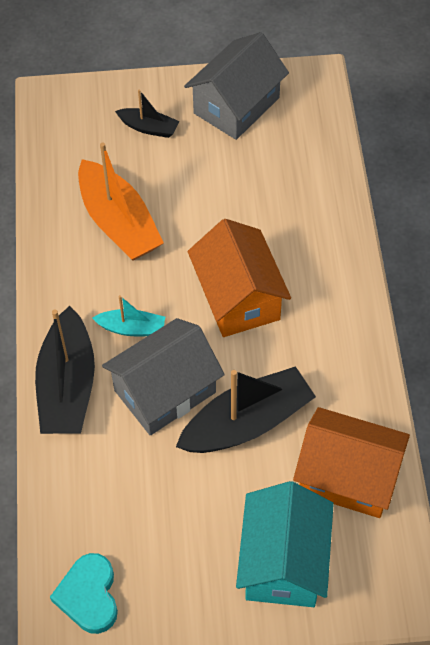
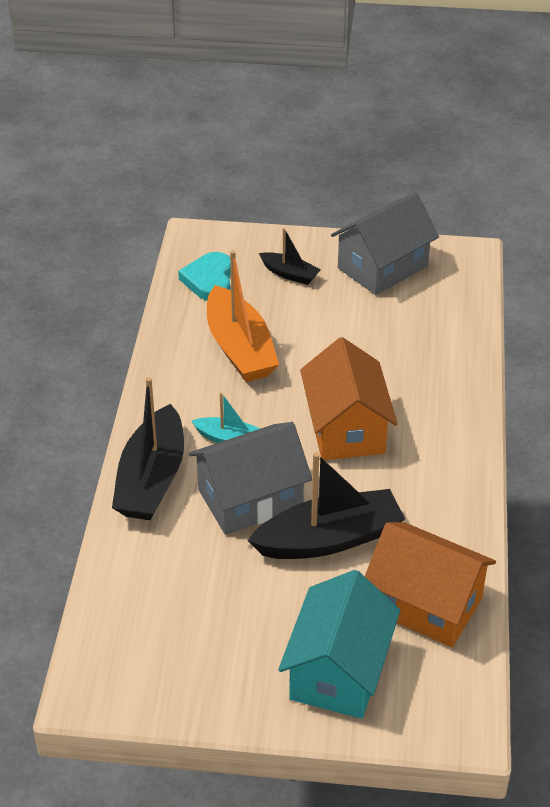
camera: 10 degrees right, 15 degrees down
(89, 596) = (125, 668): turquoise heart -> turquoise heart (209, 280)

